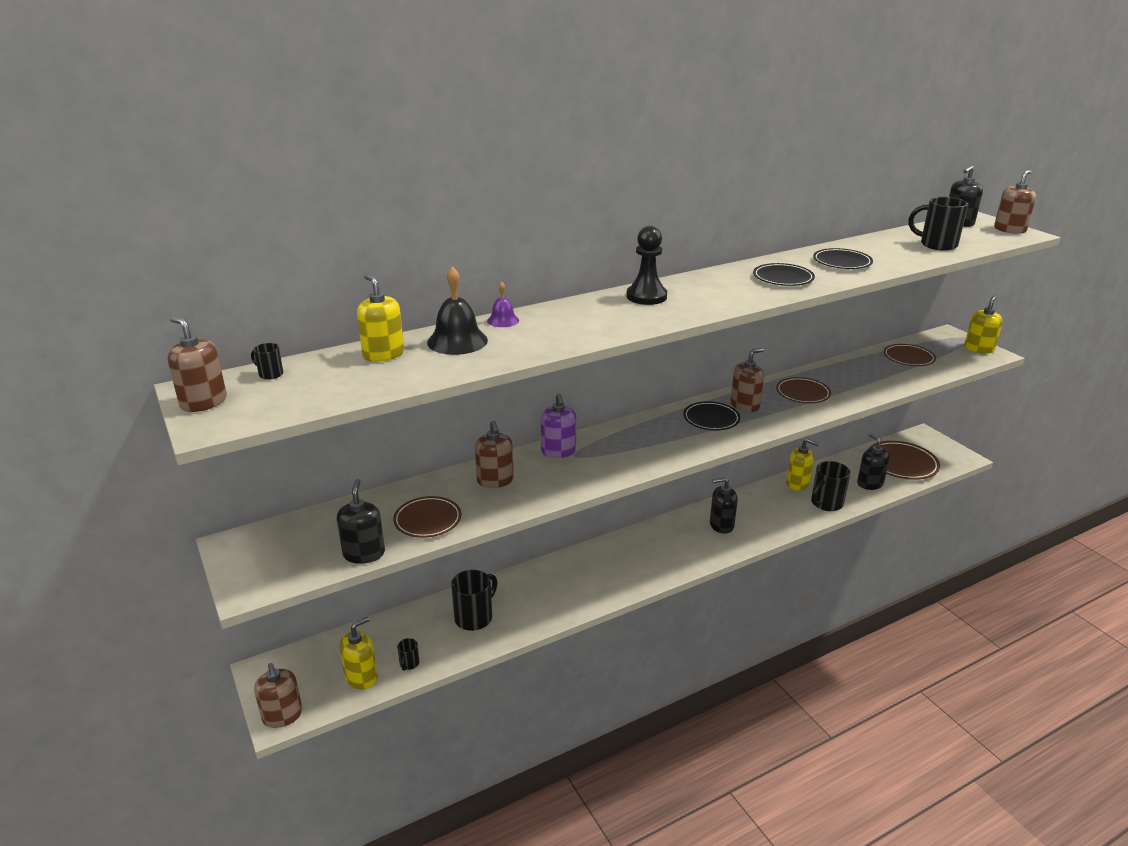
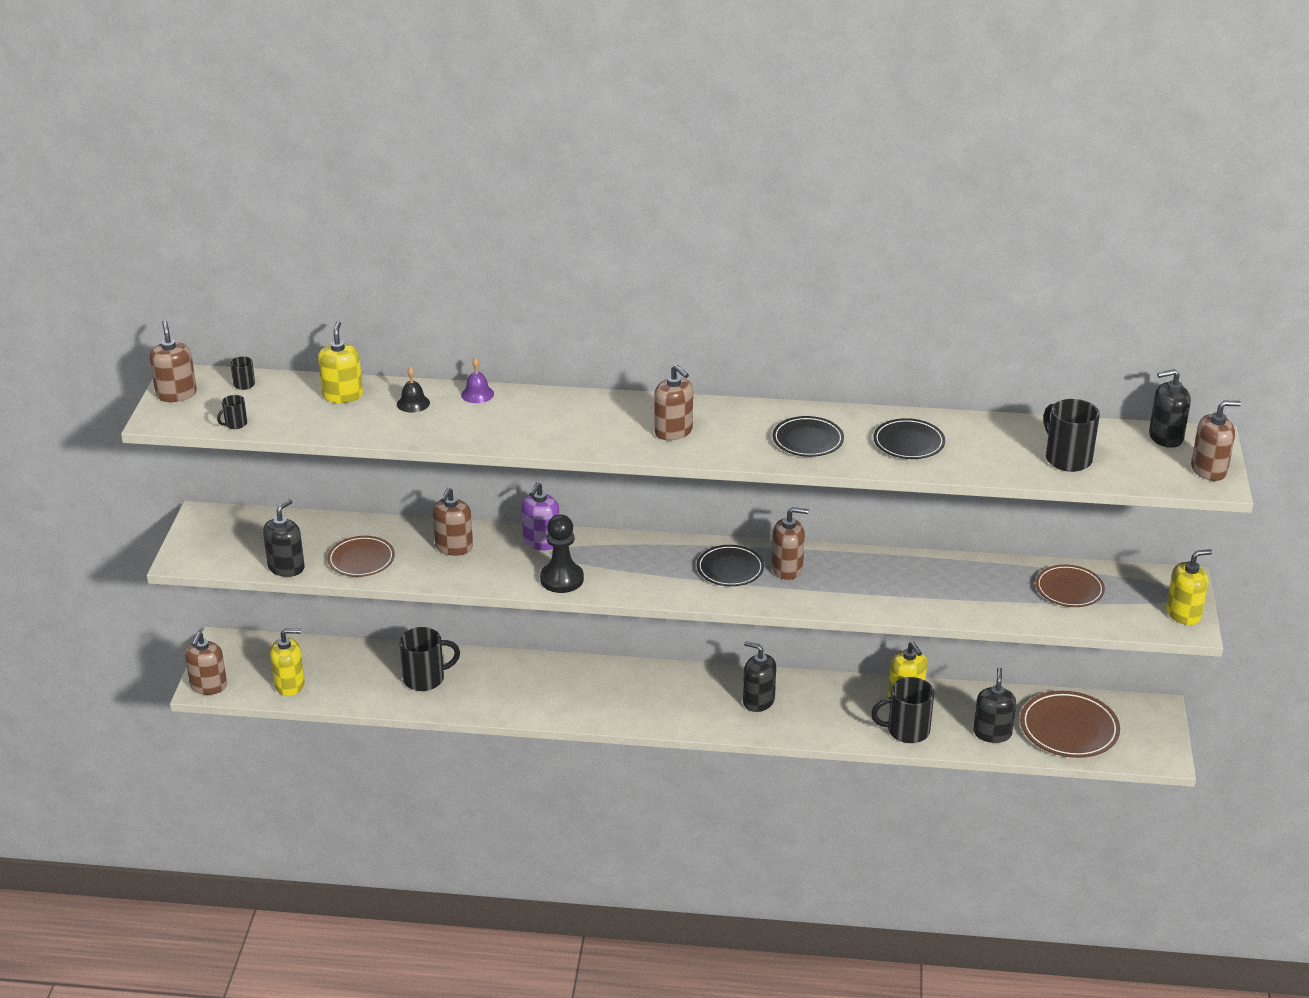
camera: 35 degrees right, 5 degrees up
(409, 664) = (335, 692): black mug -> black mug (235, 424)
(457, 341) = (413, 403): black bell -> black bell, size x0.56
(646, 296) = (639, 413): black pawn -> black pawn (562, 579)
(689, 299) = (673, 431): none -> brown soap dispenser
(802, 393) = (870, 581): brown plate -> none

